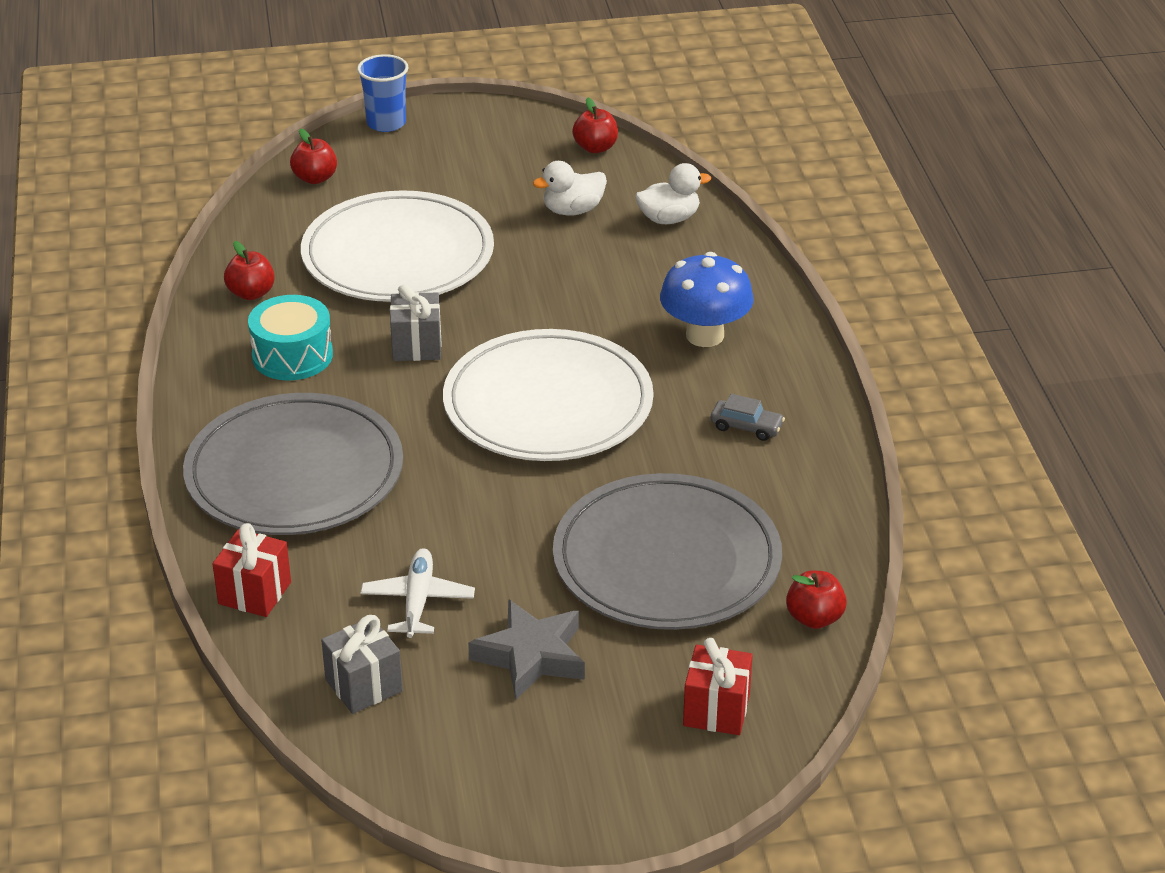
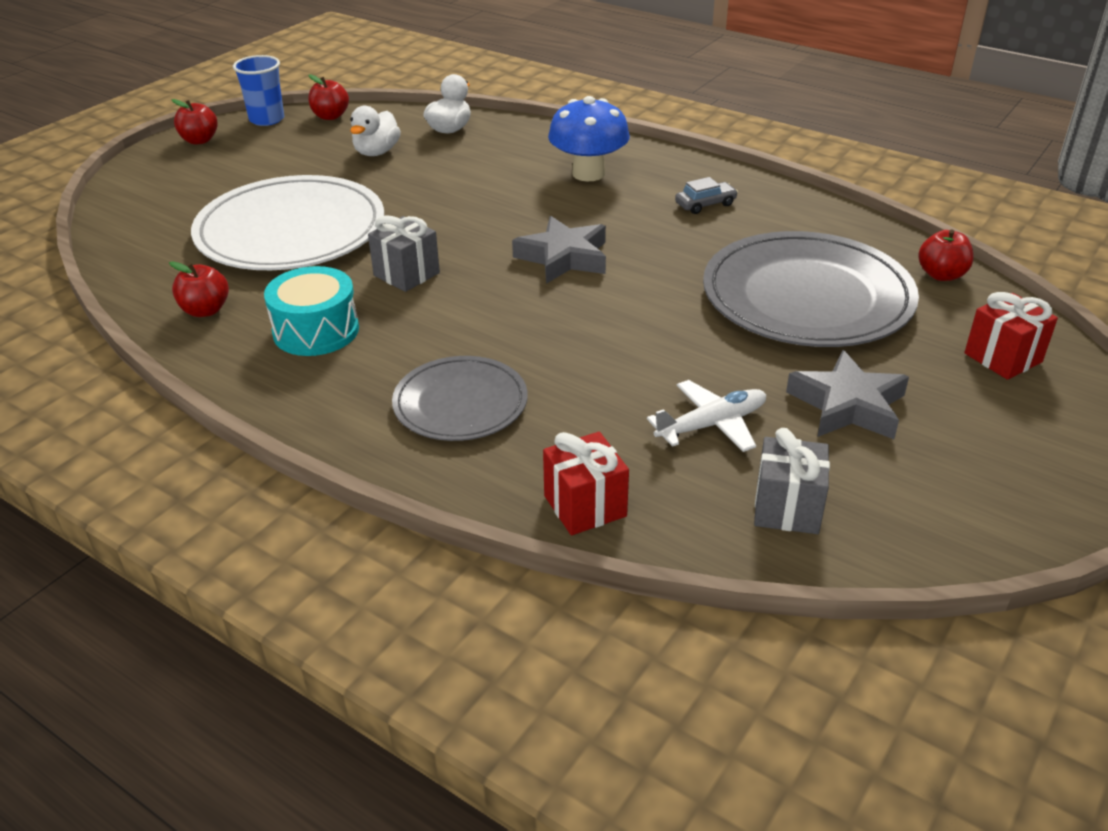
camera: 45 degrees left, 0 degrees up
(294, 473) = (460, 403): grey plate -> grey plate, size x0.57
(315, 178) = (135, 218): red apple -> red apple (199, 140)
(386, 123) = (140, 165): blue cup -> blue cup (267, 119)
(418, 601) = (711, 425): white plane -> white plane turned 105 degrees clockwise
(548, 404) = (564, 257): white plate -> grey star

